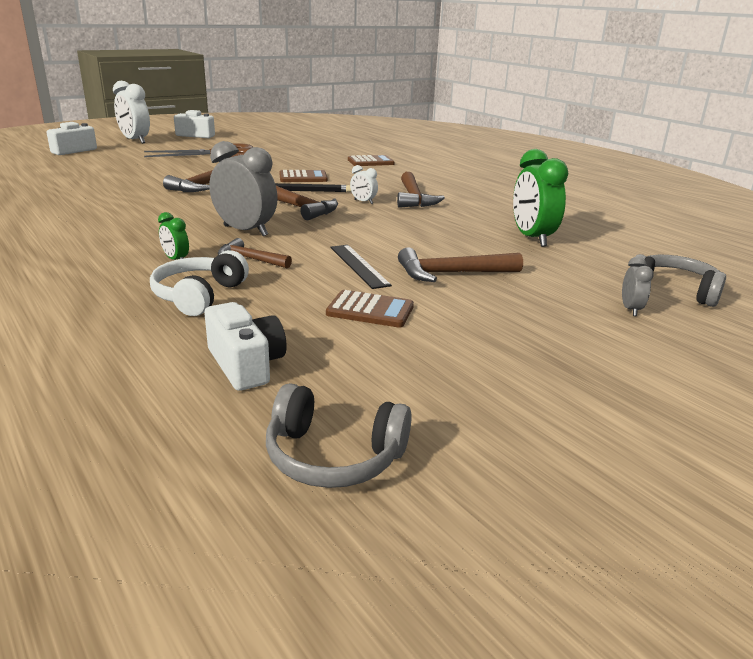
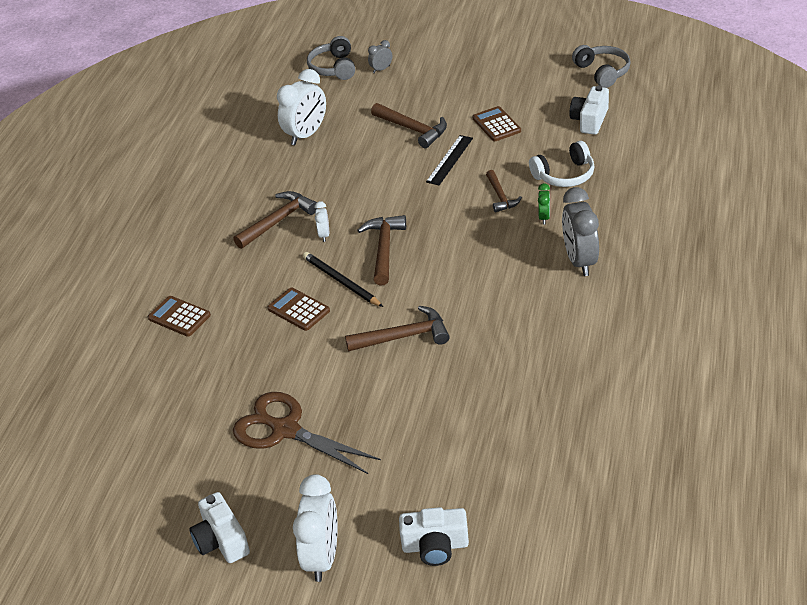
camera: 125 degrees left, 15 degrees up
(245, 231) = (464, 233): grey clock -> grey clock (580, 261)
(532, 238) = (306, 135): green clock -> white clock

